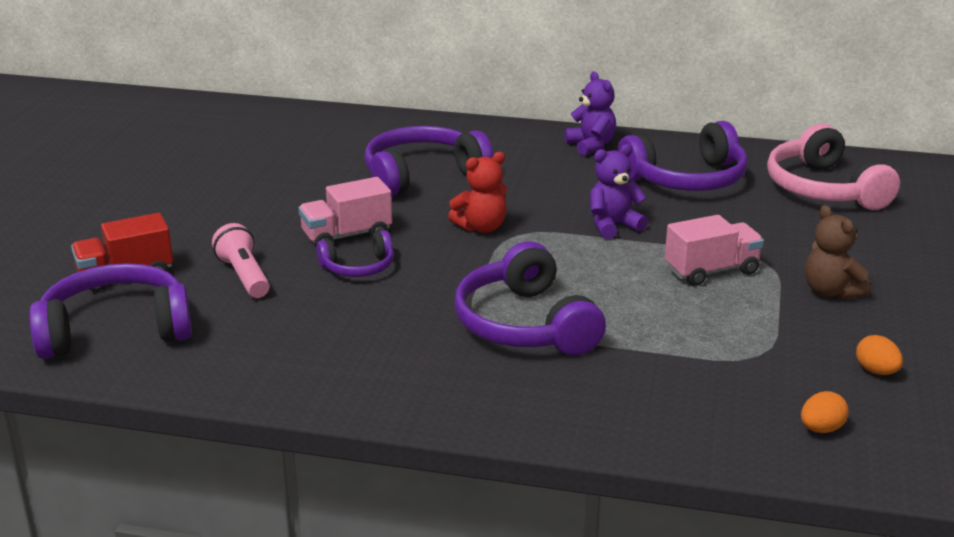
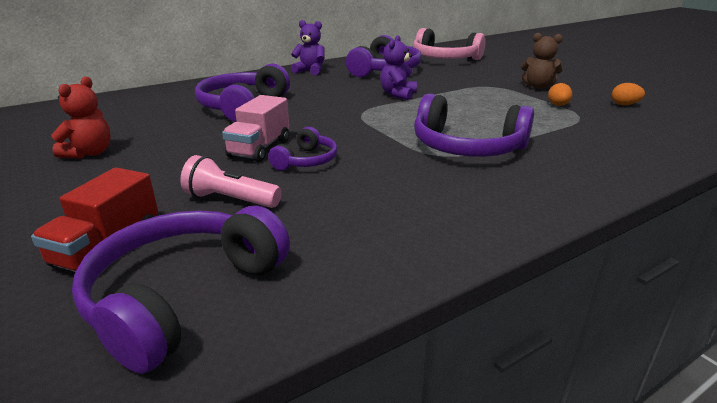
camera: 45 degrees left, 0 degrees up
(481, 227) = (335, 116): red teddy bear -> red teddy bear (89, 153)
(711, 271) = (481, 96): pink truck -> none
(821, 429) = (671, 131): orange egg -> orange egg (558, 105)

